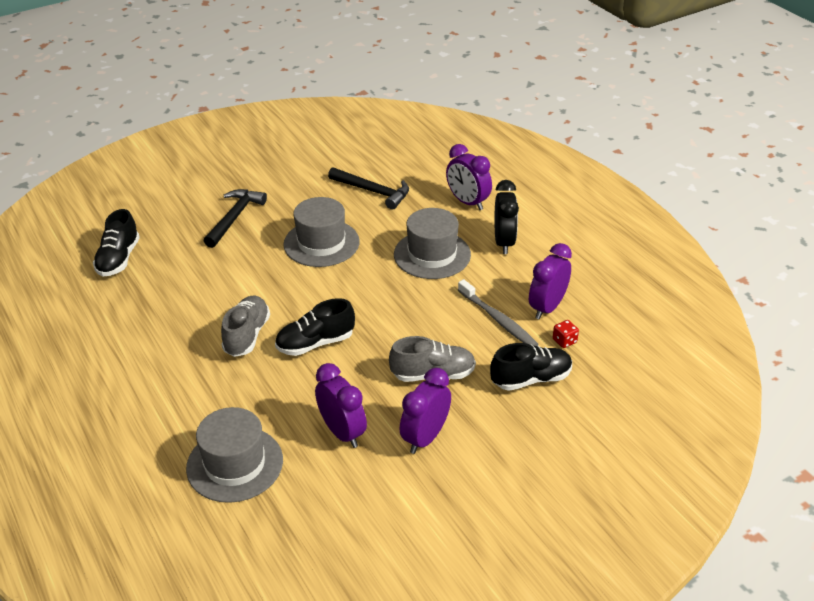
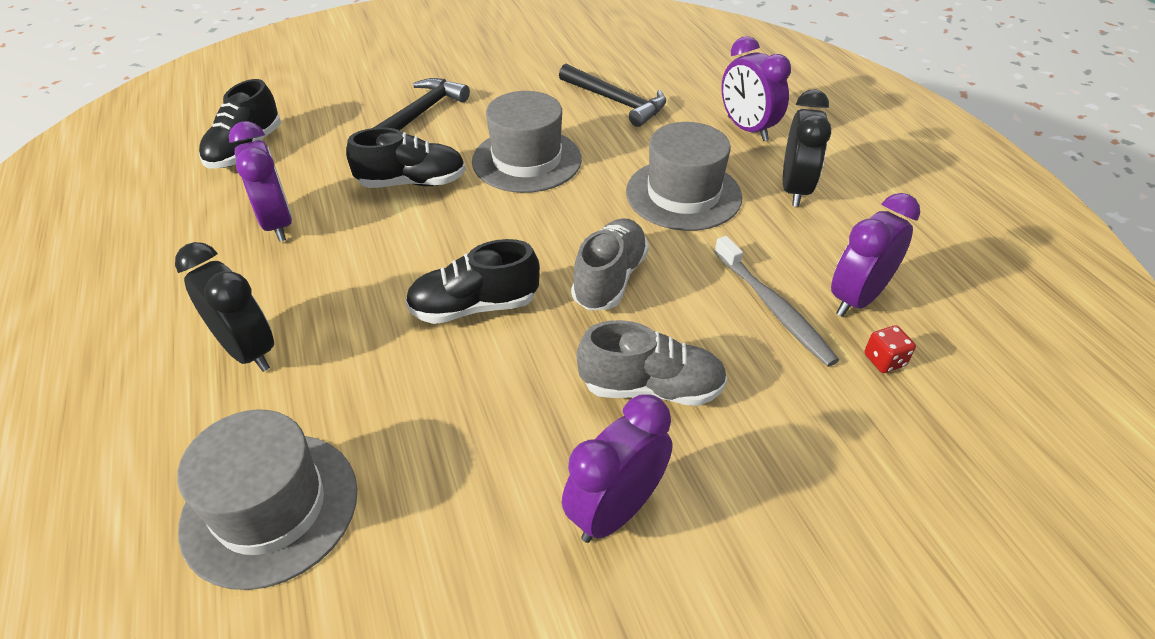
camera: 10 degrees right, 5 degrees up
(183, 387) = (248, 351): none -> black clock
(247, 335) = (376, 280): grey shoe -> grey shoe (609, 279)
(342, 432) = (472, 475): purple clock -> purple clock (278, 224)
(531, 379) = (821, 423): black shoe -> black shoe (412, 183)

